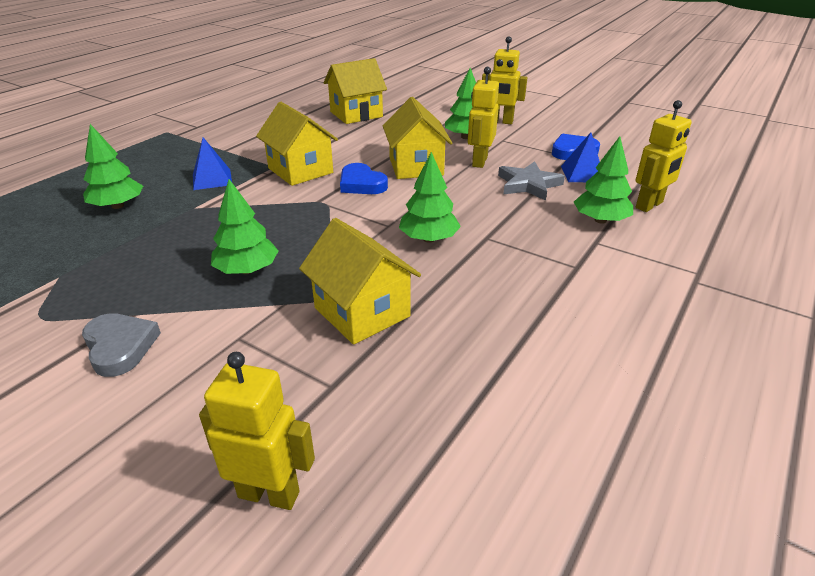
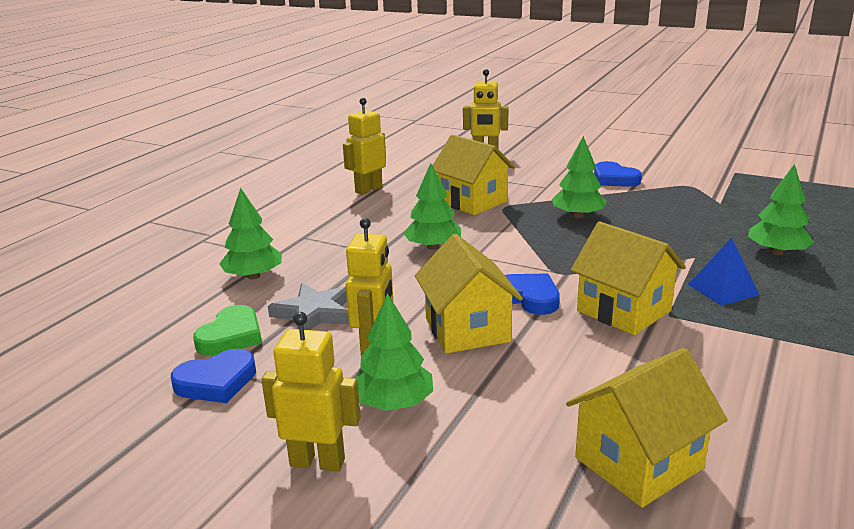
camera: 175 degrees right, 10 degrees down
(120, 347) = (614, 179): grey heart -> blue heart
(582, 174) = (231, 336): blue pyramid -> green heart
(649, 205) = (183, 297): yellow robot -> yellow robot (368, 190)

